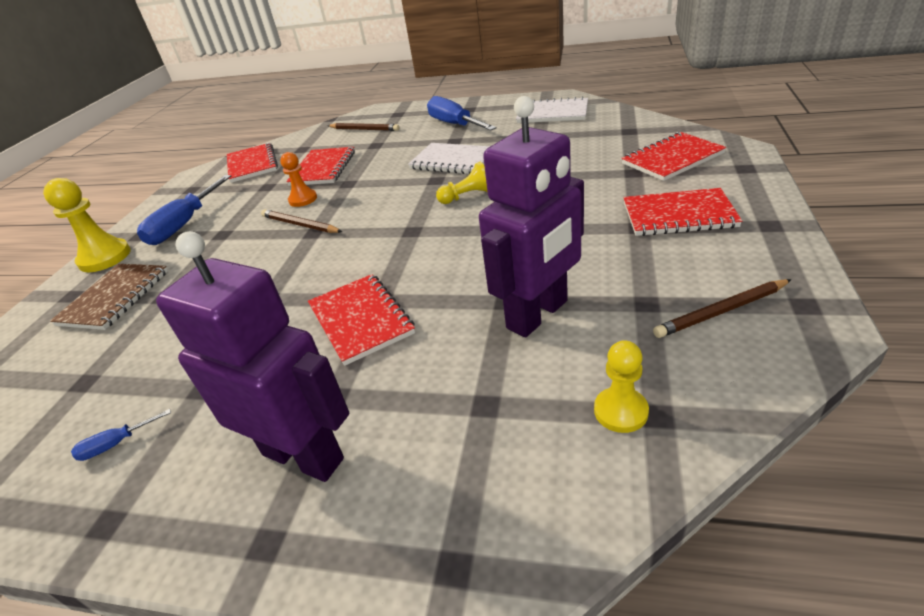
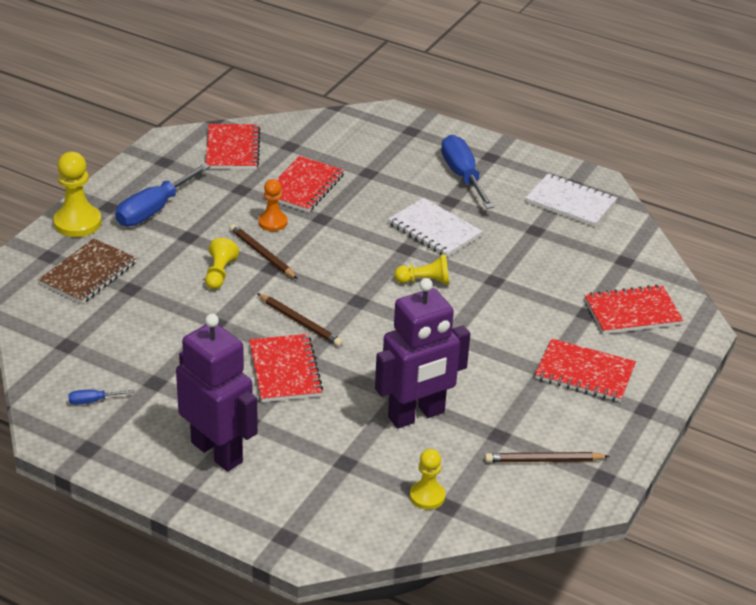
camera: 10 degrees right, 0 degrees up
(260, 253) = (219, 273): none -> yellow pawn
(364, 129) = (366, 142): brown pencil -> brown pencil (300, 322)

